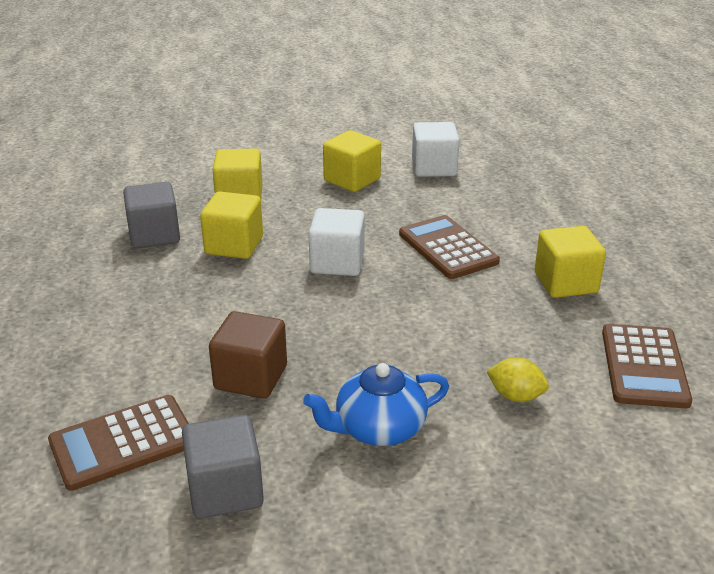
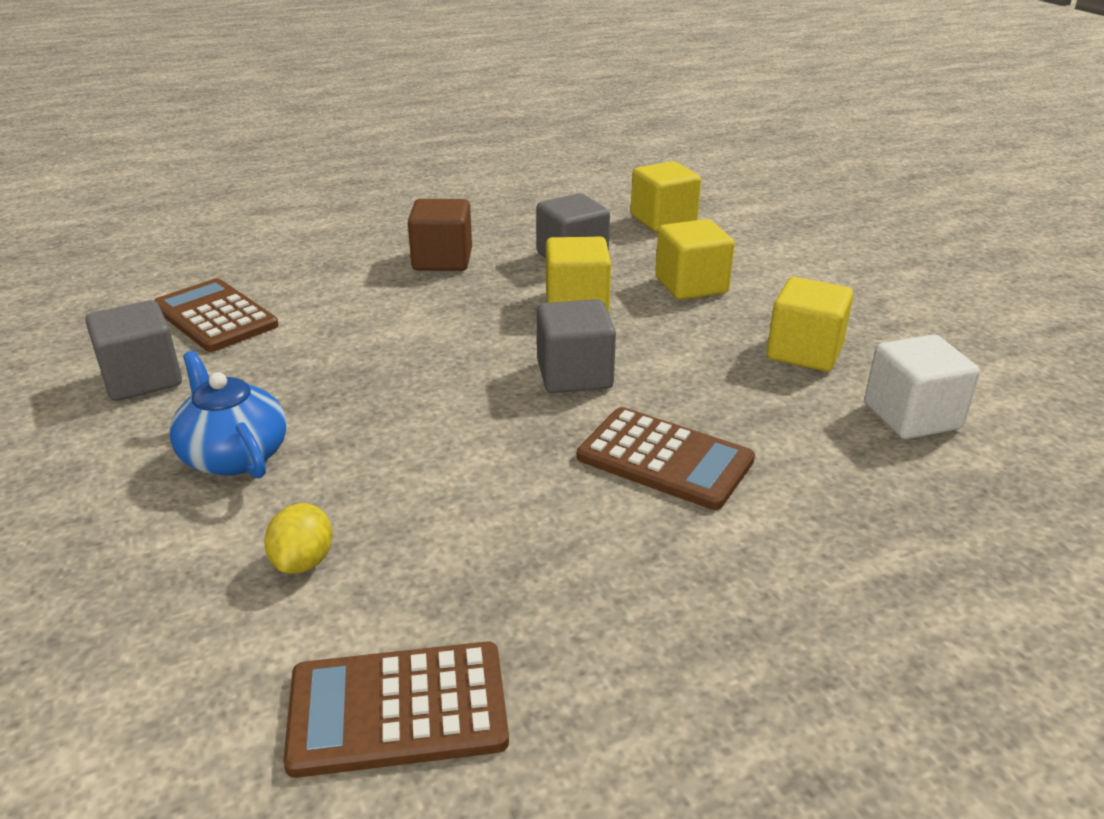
camera: 75 degrees right, 0 degrees up
(251, 377) = (320, 360): brown cube -> brown cube (442, 260)
(337, 263) = (574, 375): white cube -> grey cube
(447, 248) = (665, 459): brown calculator -> brown calculator turned 75 degrees clockwise
(565, 283) = (624, 596): yellow cube -> yellow cube (663, 220)

